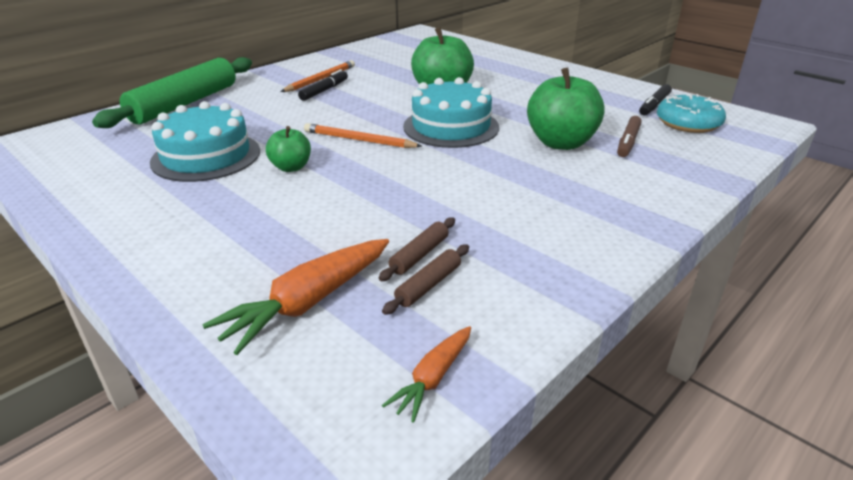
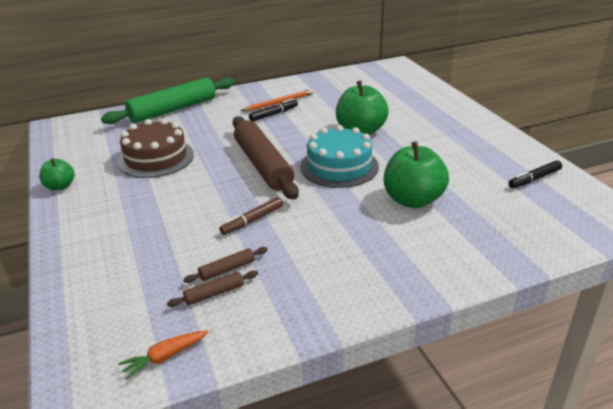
camera: 25 degrees right, 0 degrees up
(206, 156) = (156, 158): turquoise cake -> brown cake
(291, 167) = (201, 179): green apple -> green apple (60, 186)
(308, 303) = (136, 284): orange carrot -> none
(359, 140) = (263, 165): orange pencil -> brown rolling pin
(628, 142) = (471, 211): brown marker -> brown marker (252, 220)
(688, 123) = (547, 204): turquoise donut -> none

